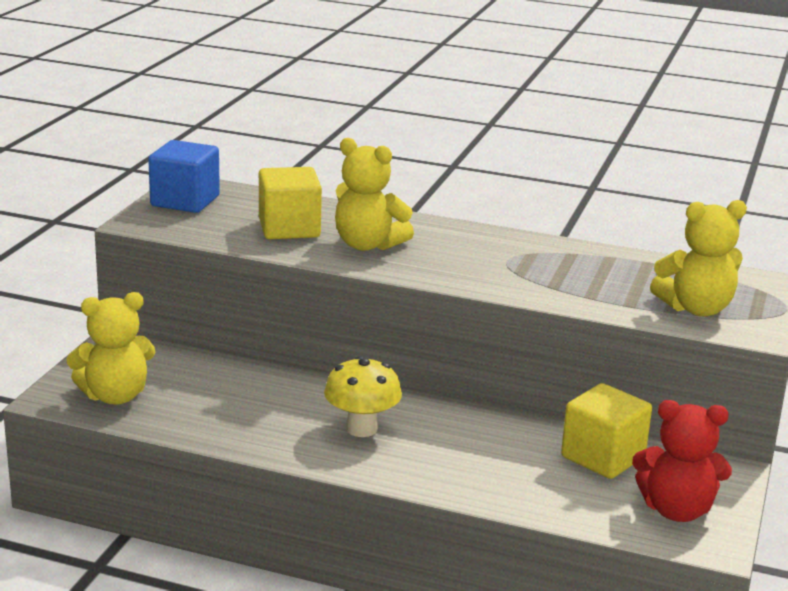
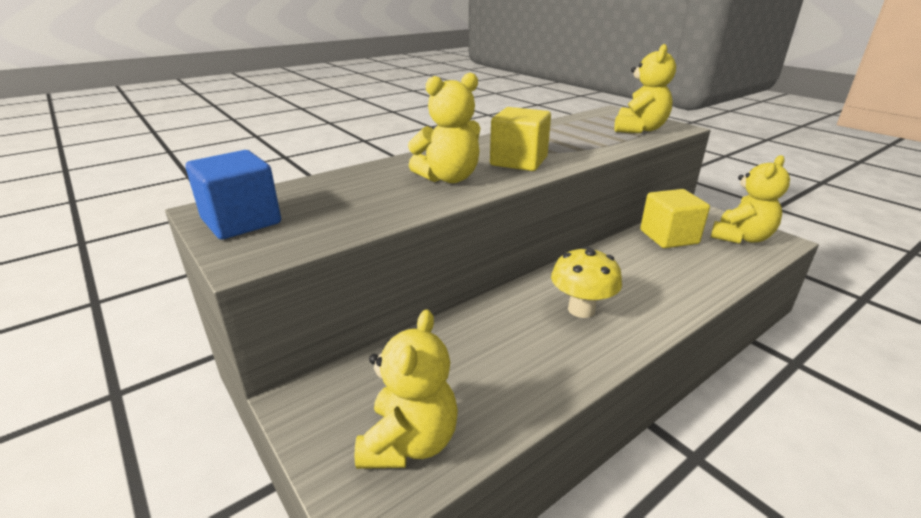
camera: 55 degrees left, 5 degrees up
(289, 228) = (376, 195): yellow cube -> yellow cube (518, 161)
(676, 510) = (741, 237): red teddy bear -> yellow teddy bear

